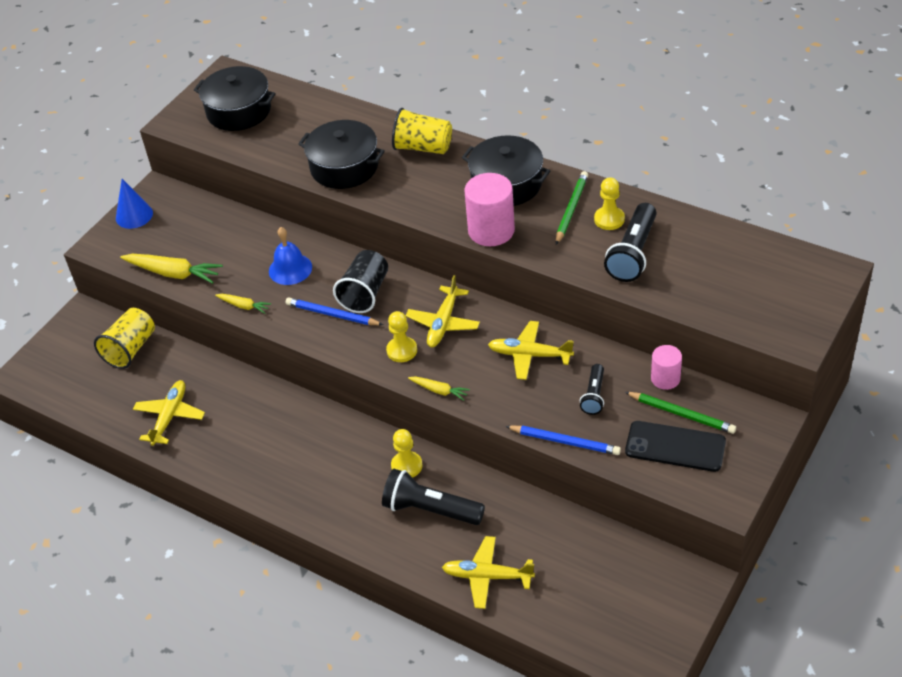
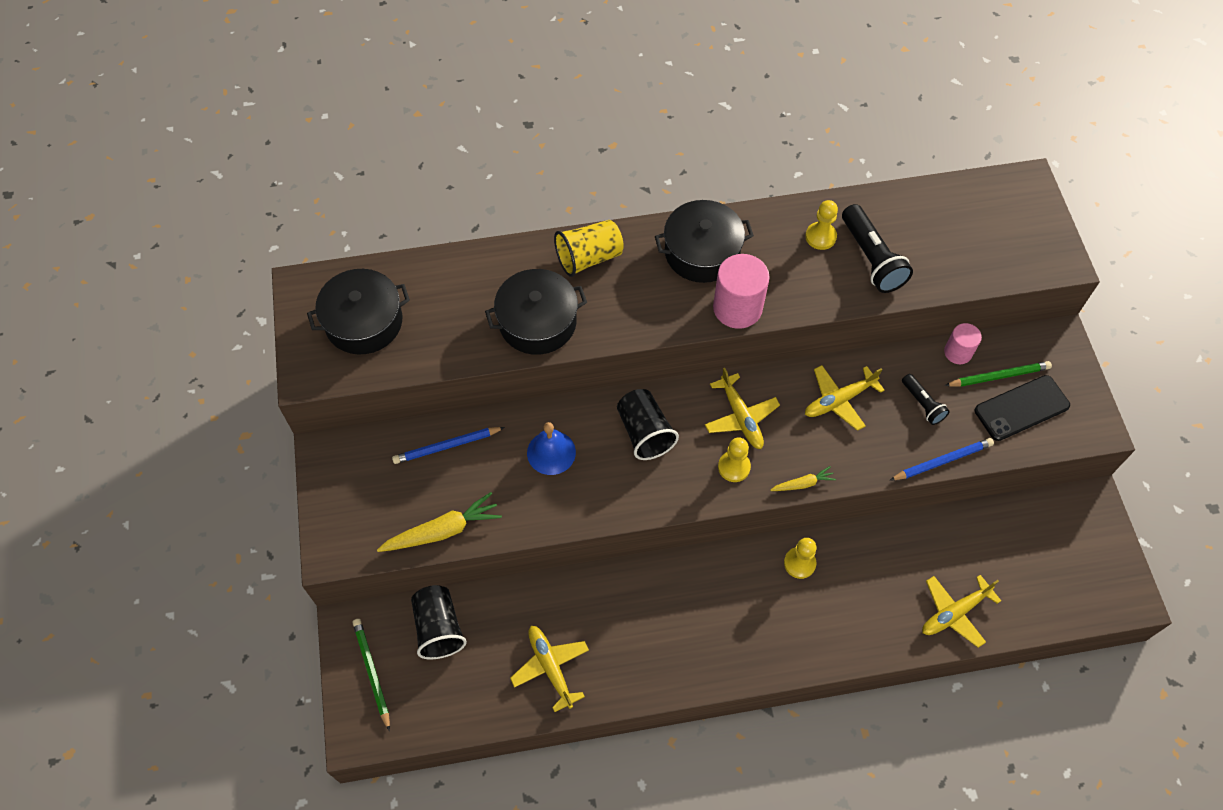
camera: 45 degrees left, 15 degrees up
(130, 349) = (439, 628): yellow cup -> black cup
(134, 215) = (332, 495): blue cone -> none
(244, 306) = (548, 519): yellow carrot -> none
(332, 314) = (638, 473): blue pencil -> blue pencil (447, 446)
(430, 510) = (856, 588): black flashlight -> none
(571, 209) = (781, 245): green pencil -> green pencil (372, 672)

